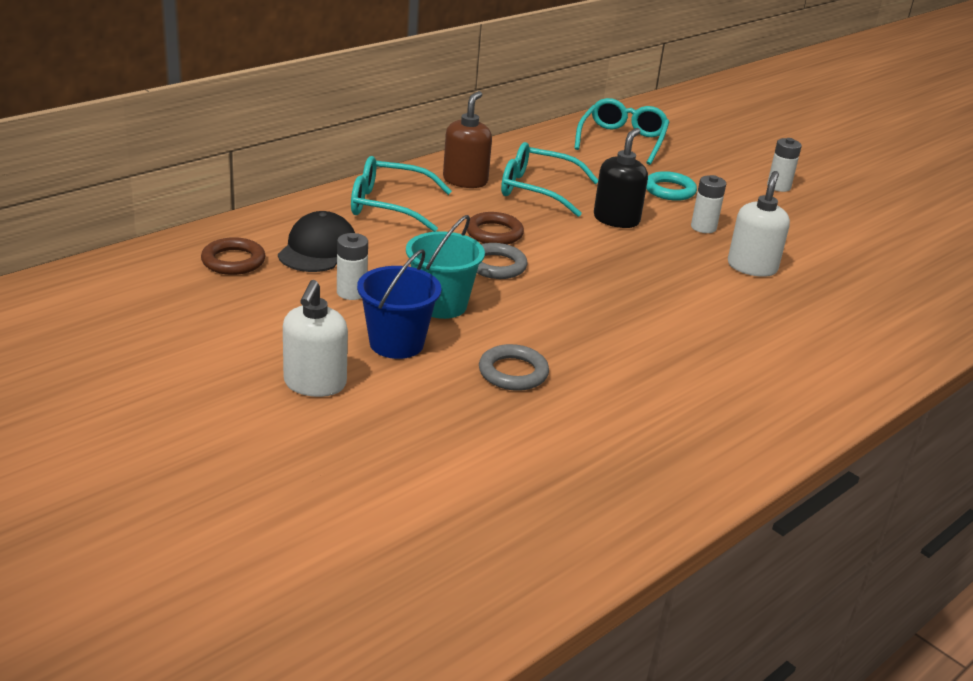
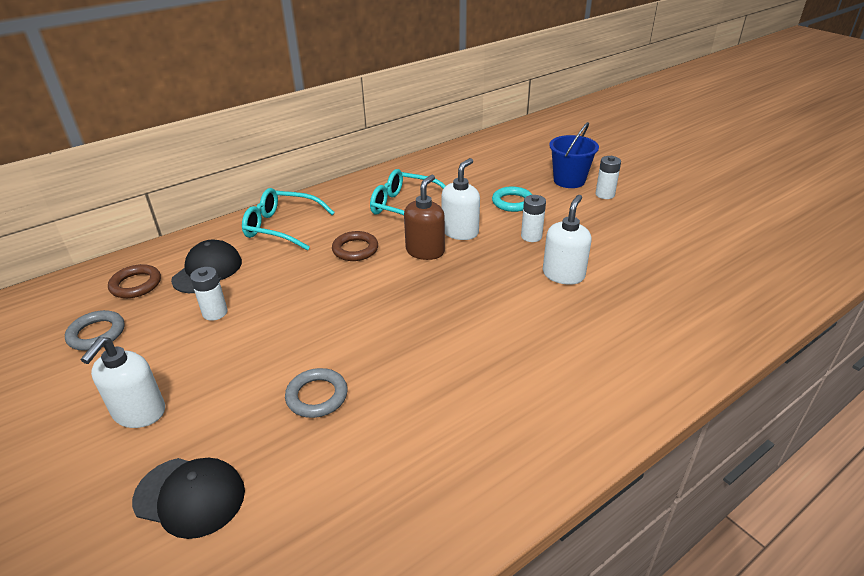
camera: 10 degrees right, 5 degrees up
(396, 343) = (229, 365): blue bucket -> blue bucket (569, 180)
(414, 454) = (190, 496): none -> black cap
(441, 305) = (283, 323): turquoise bucket -> none
(465, 181) = (351, 201): brown soap dispenser -> brown soap dispenser (425, 251)
(496, 266) = (345, 281): grey ring -> grey ring (96, 334)
(616, 219) = (460, 232): black soap dispenser -> white soap dispenser
(622, 141) = (487, 159): turquoise glasses -> none

